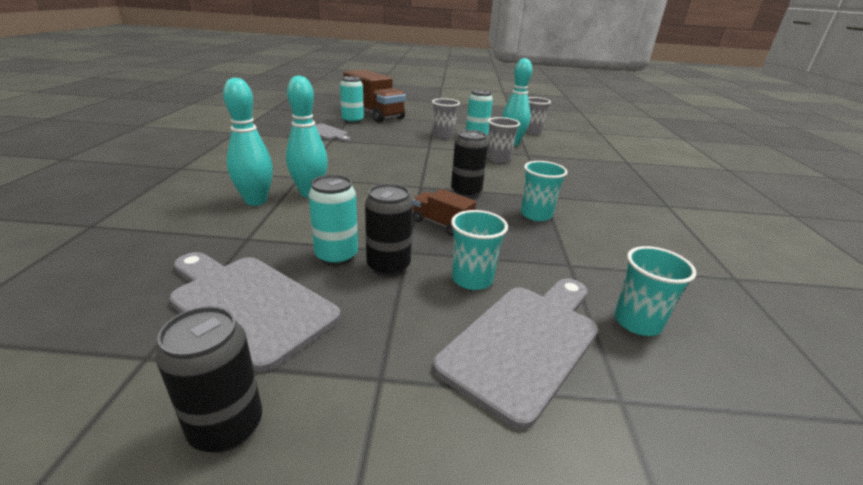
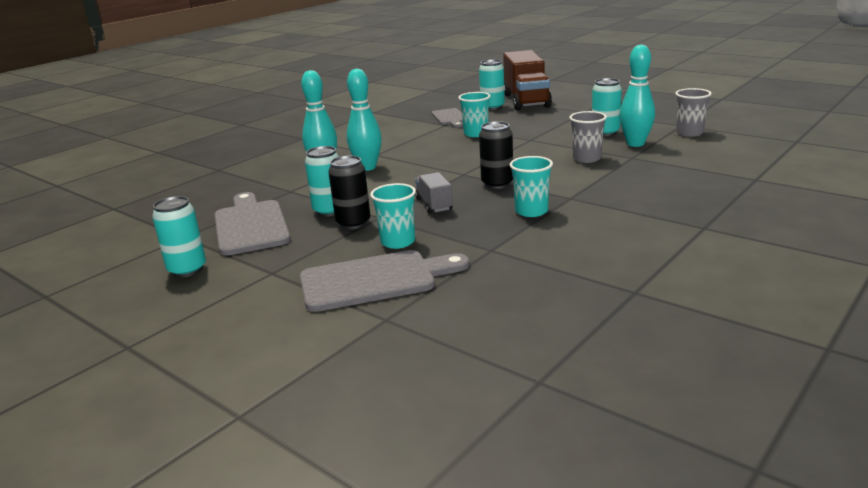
camera: 40 degrees right, 5 degrees down
(227, 427) = (187, 270): black can -> turquoise can
(441, 224) = (434, 204): brown truck -> grey truck
(443, 135) = (566, 129): grey cup -> none
(637, 322) = (475, 292): turquoise cup -> turquoise cup (476, 134)

